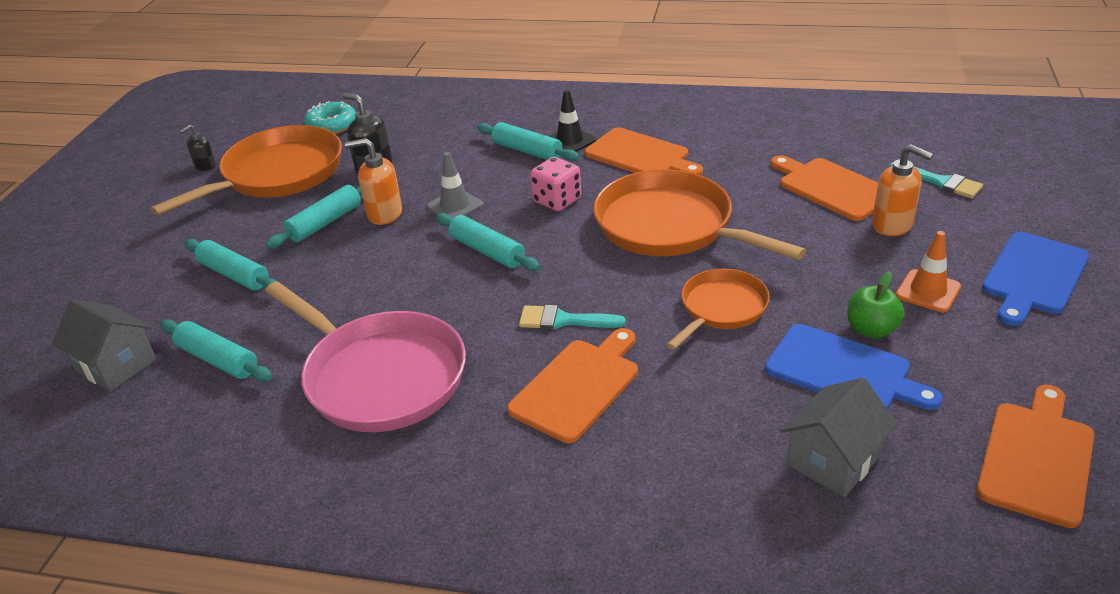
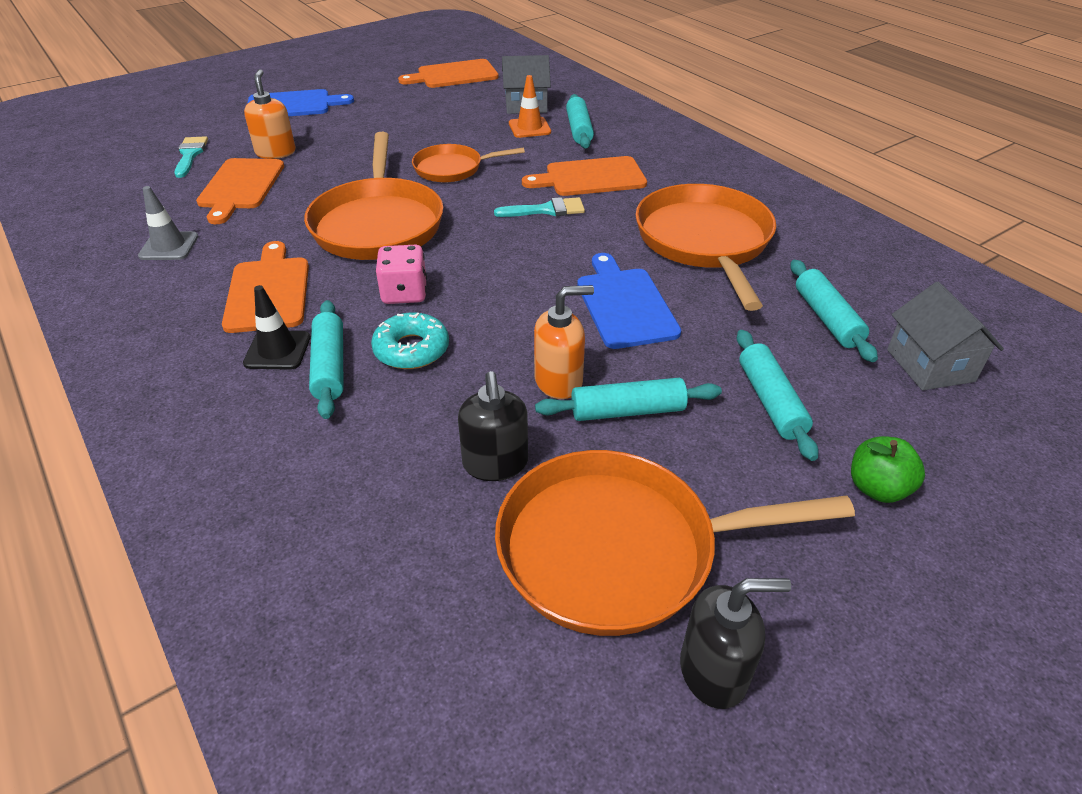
camera: 140 degrees left, 5 degrees up
(205, 166) = (714, 671): black soap dispenser -> black soap dispenser, size x1.62
(332, 125) = (447, 622): turquoise donut -> turquoise donut (411, 349)
(381, 376) = (704, 241): pink pan -> orange pan
(384, 214) = (559, 381): orange soap dispenser -> orange soap dispenser turned 60 degrees counterclockwise
(455, 206) = (487, 345): grey traffic cone -> grey traffic cone (169, 246)
(487, 251) = (524, 283): turquoise rolling pin -> turquoise rolling pin (579, 130)
(563, 320) = (546, 210): turquoise brush -> turquoise brush turned 60 degrees counterclockwise
(843, 371) = (457, 122): blue cutting board -> blue cutting board (625, 304)
(871, 330) = (408, 126): green apple -> green apple (877, 488)
(928, 291) = (347, 124): orange traffic cone -> orange traffic cone (529, 128)

